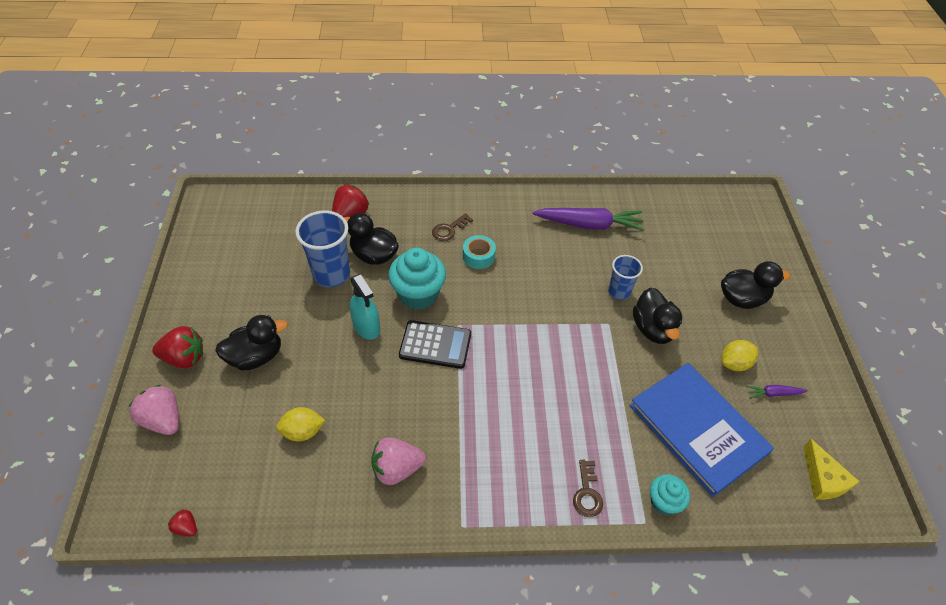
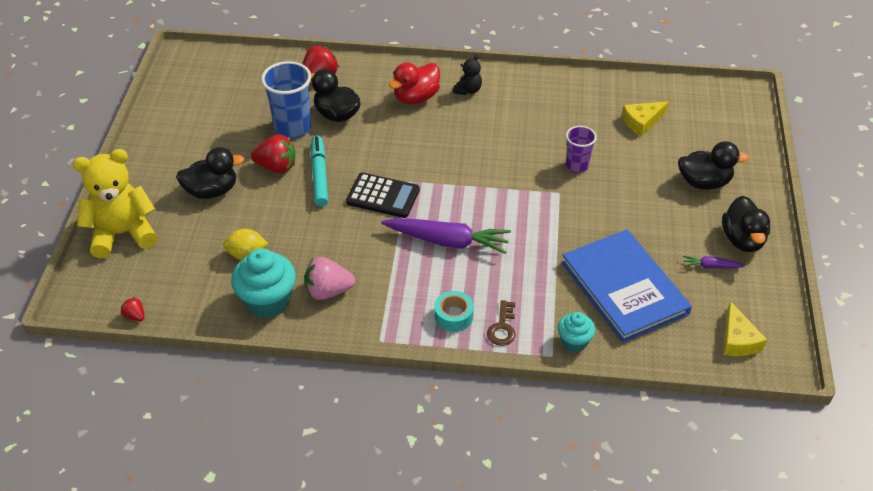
camera: 10 degrees right, 5 degrees down
(163, 420) = (122, 233): pink strawberry -> yellow teddy bear
(184, 358) = (146, 186): red strawberry -> red strawberry (276, 167)
(366, 326) = (319, 175): turquoise spray bottle -> turquoise marker
(418, 294) = (374, 152): turquoise cupcake -> turquoise cupcake (267, 301)
(449, 229) = (416, 97): brown key -> red duck
(478, 256) = (441, 123): turquoise tape -> turquoise tape (453, 316)
(498, 217) = (468, 90): none -> black teddy bear
(589, 224) = (561, 103): purple carrot -> purple carrot (447, 241)
(619, 291) = (577, 166): blue cup -> purple cup
(653, 329) = (603, 201): black duck -> black duck (742, 240)
(668, 238) = (642, 122): none -> yellow cheese
(734, 363) = (678, 237): yellow lemon -> none

